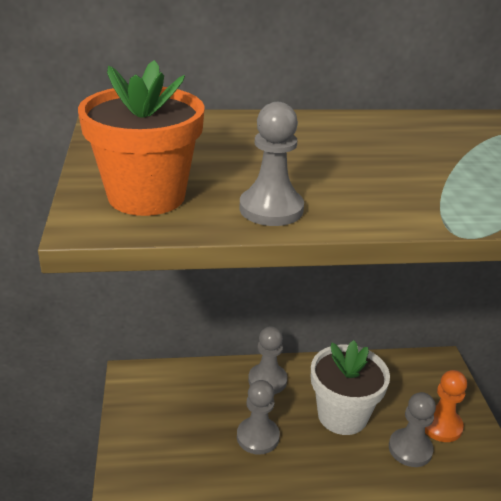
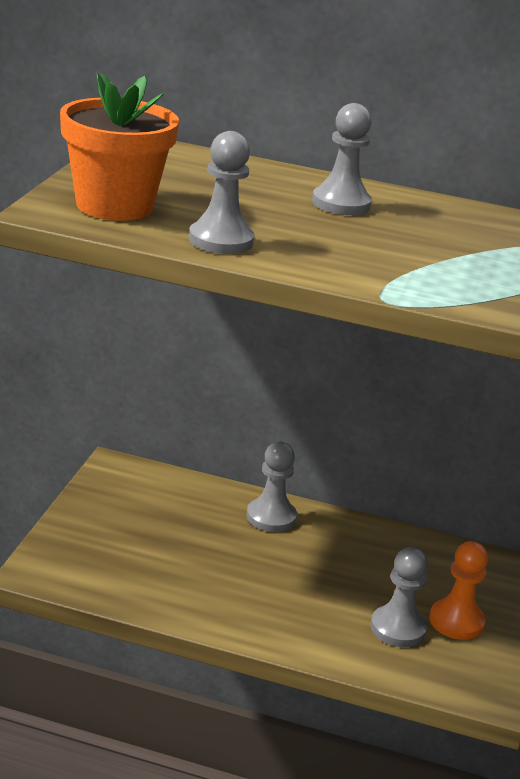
camera: 20 degrees right, 5 degrees down
(258, 437) = (222, 561): grey pawn -> grey pawn (341, 204)
(342, 415) = (338, 574): white flower pot -> none

